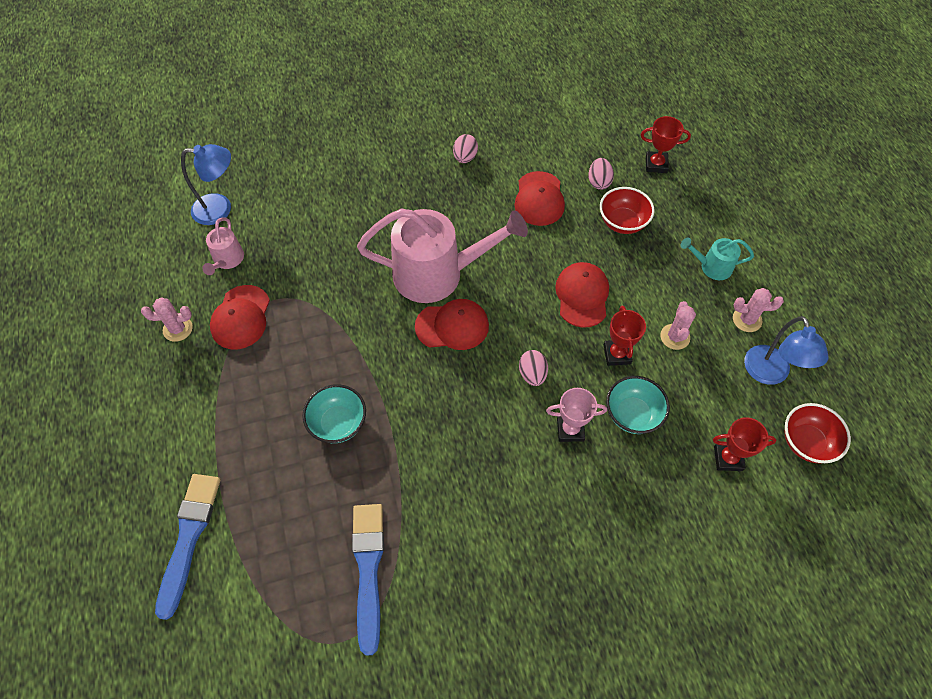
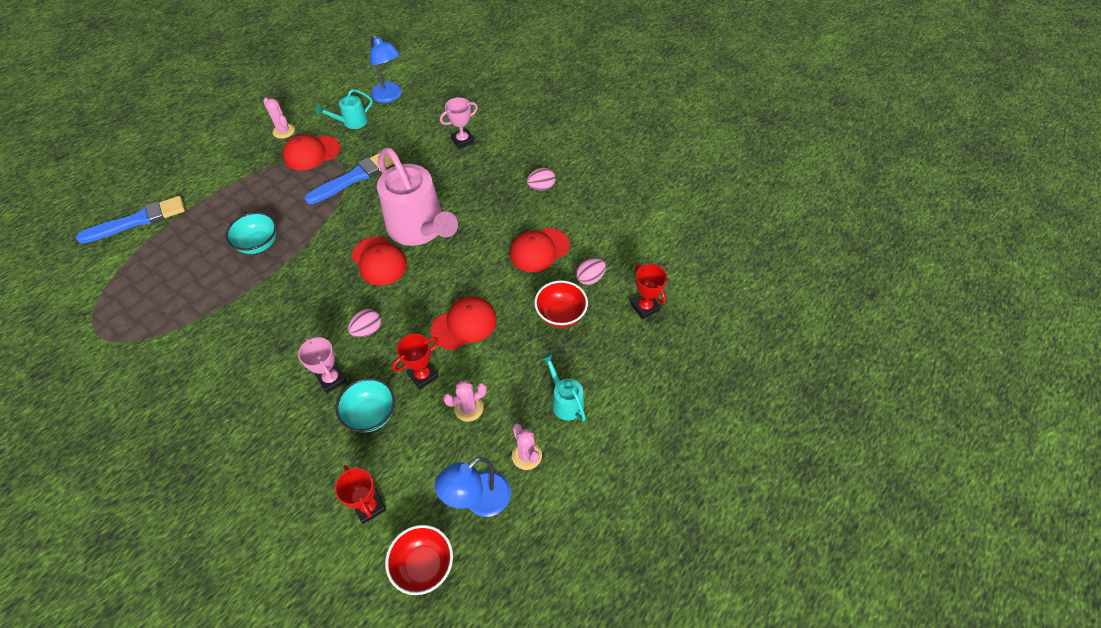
camera: 55 degrees right, 5 degrees down
(227, 260) = (351, 122): pink watering can -> turquoise watering can
(348, 183) = (462, 140): none -> pink trophy
(368, 570) = (155, 320): blue brush -> blue brush (354, 177)

